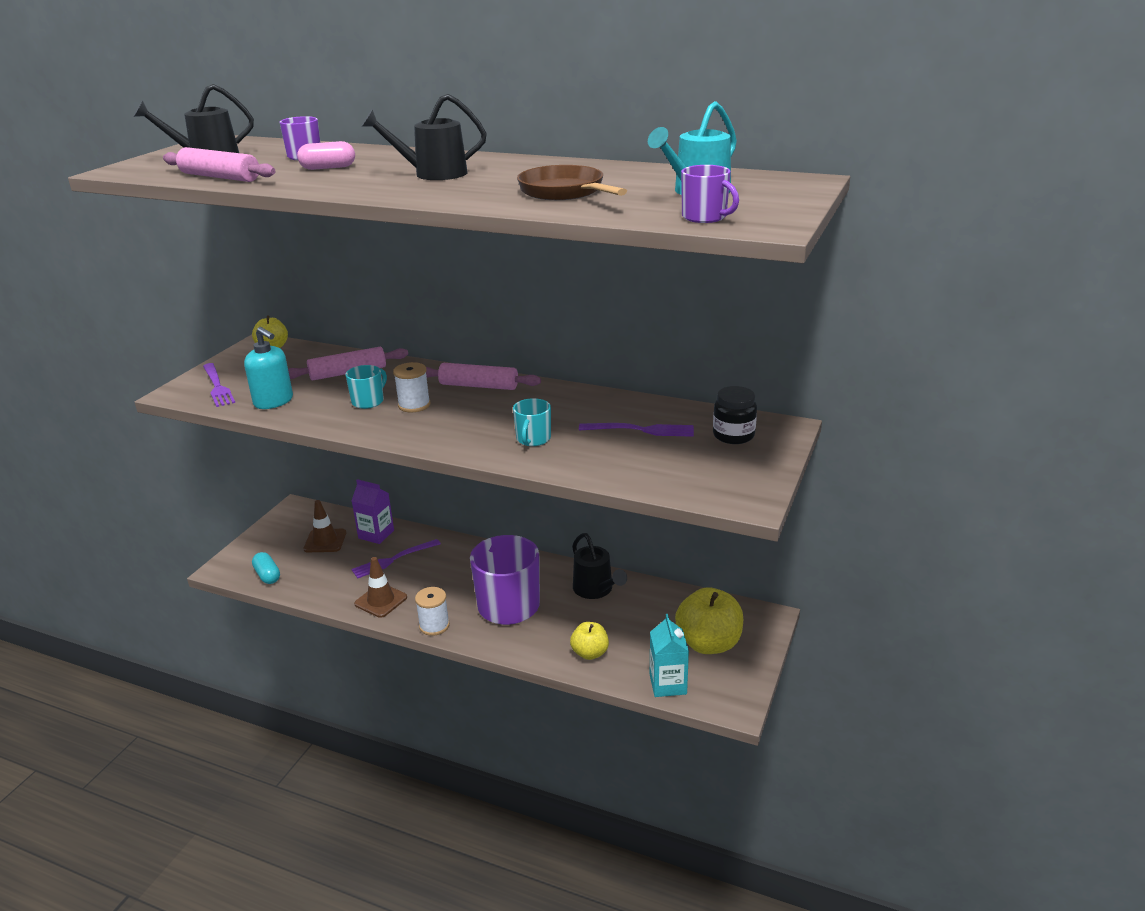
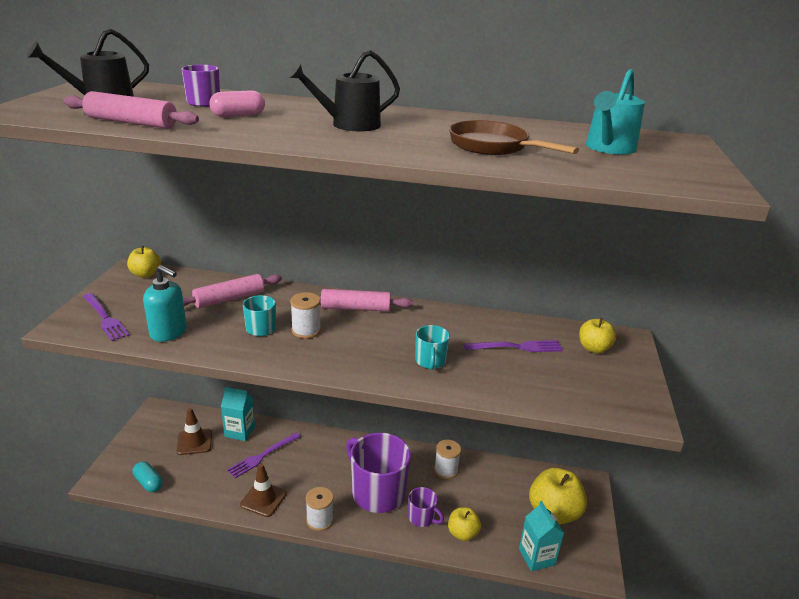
camera: 15 degrees left, 0 degrees up
(376, 534) = (240, 431): purple carton -> turquoise carton
(596, 590) = (446, 470): black watering can -> white spool
(705, 217) = (649, 175): purple mug -> purple mug (422, 518)
(733, 435) = (593, 348): black jar -> yellow apple

